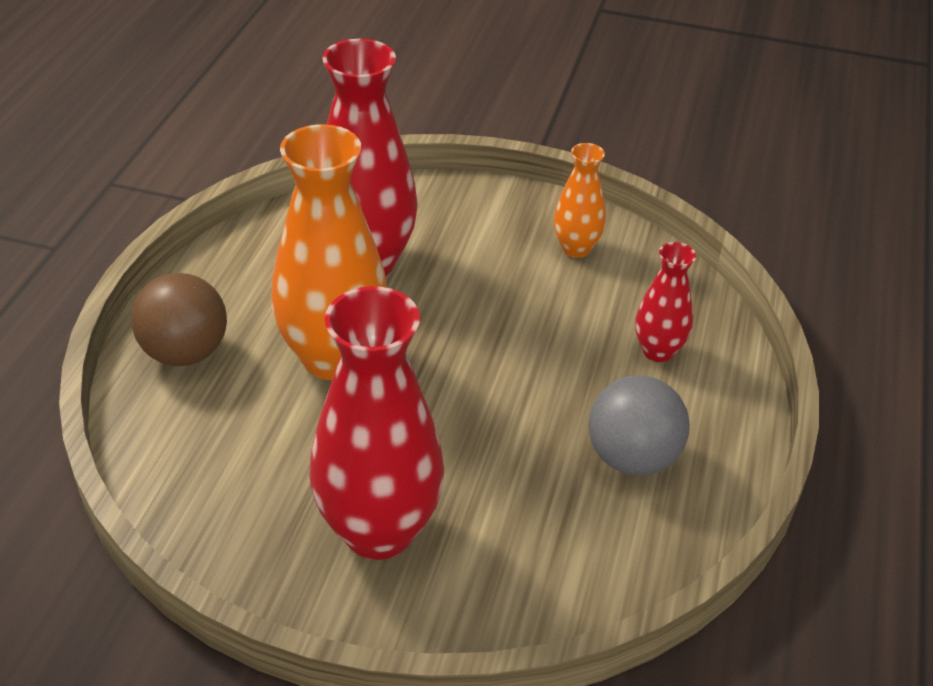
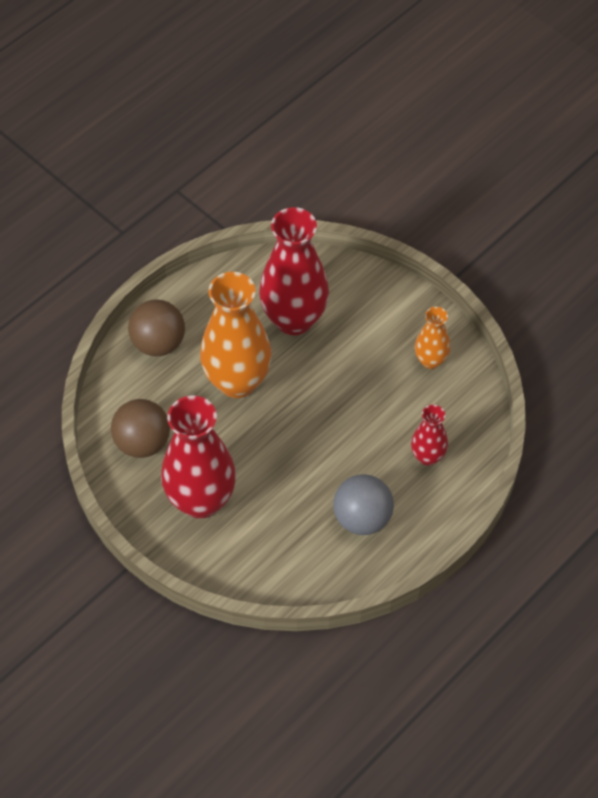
camera: 30 degrees right, 15 degrees up
(235, 487) = (142, 442): none -> brown ball

